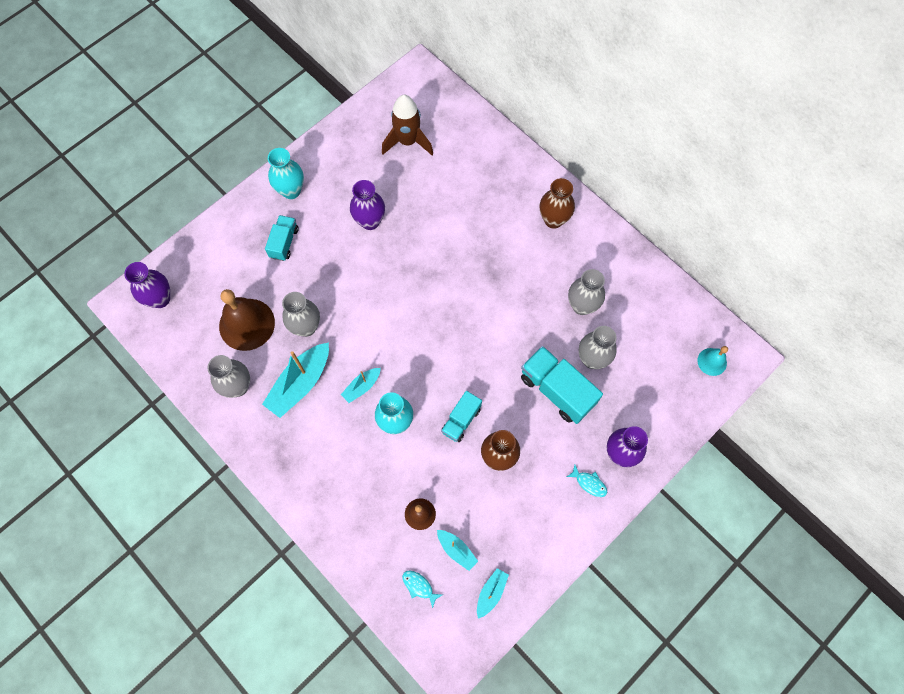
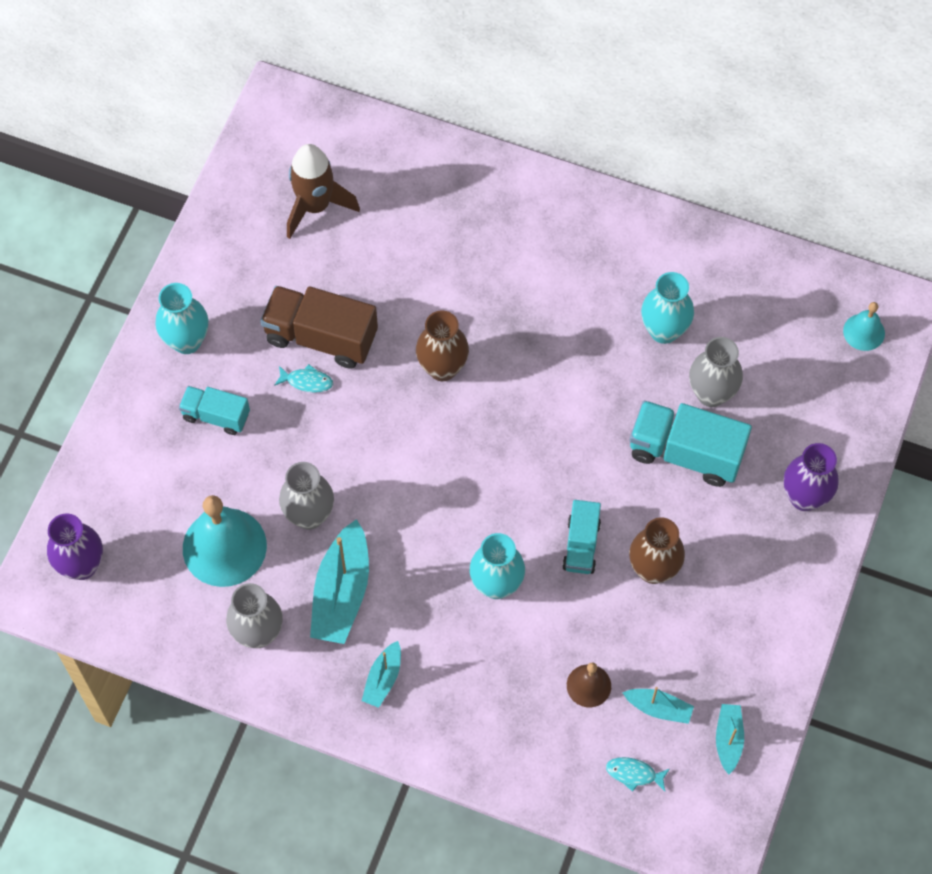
camera: 25 degrees left, 5 degrees down
(247, 324) = (224, 547): brown bell -> turquoise bell
(284, 243) = (216, 416): turquoise truck -> turquoise truck turned 60 degrees counterclockwise
(362, 387) = (427, 560): turquoise boat -> turquoise boat (383, 679)
(370, 221) = (321, 337): purple vase -> brown truck
(553, 220) = (570, 232): brown vase -> brown vase (442, 368)
(582, 306) = (664, 330): grey vase -> turquoise vase
(589, 483) = (784, 551): turquoise fish -> turquoise fish (307, 381)

